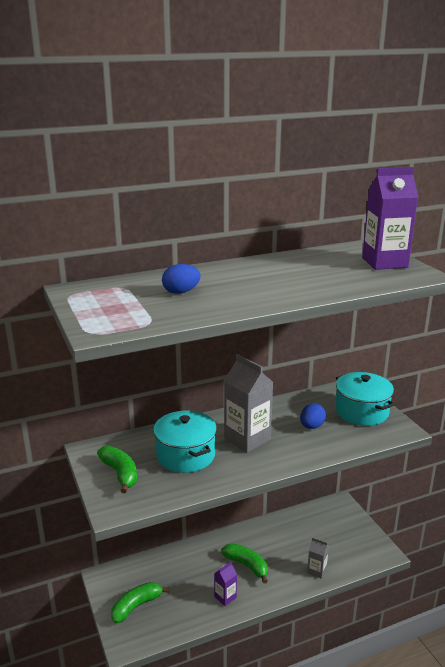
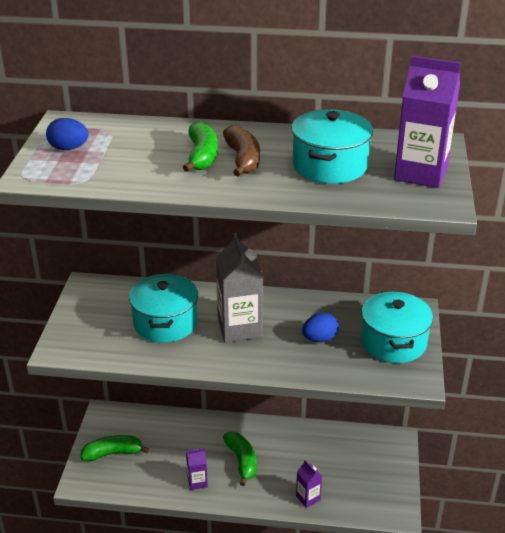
camera: 30 degrees right, 10 degrees up
(120, 473) = (92, 319): green banana -> green banana (202, 156)
(181, 292) = (154, 153): blue egg -> blue egg (68, 148)
(255, 281) = (243, 159): none -> brown banana
(317, 571) = (308, 498): grey carton -> purple carton
(321, 271) = (330, 165): none -> turquoise pot

